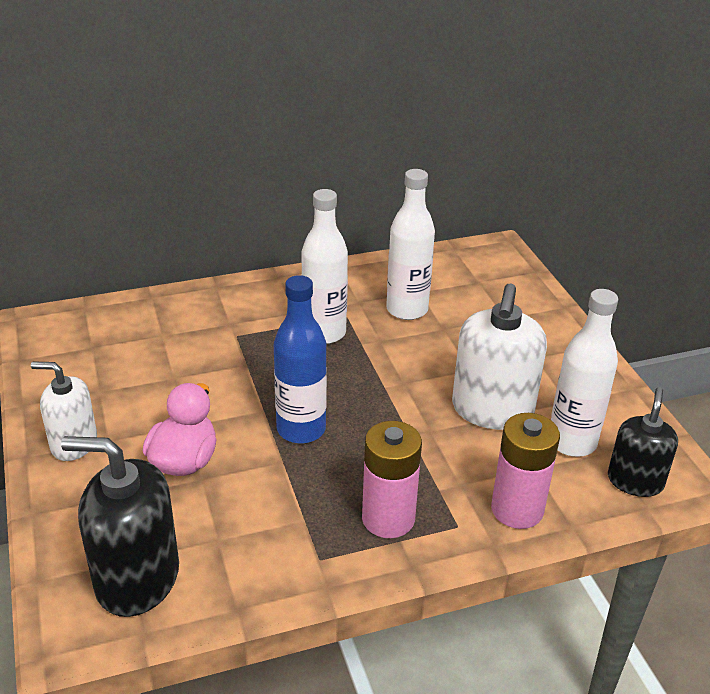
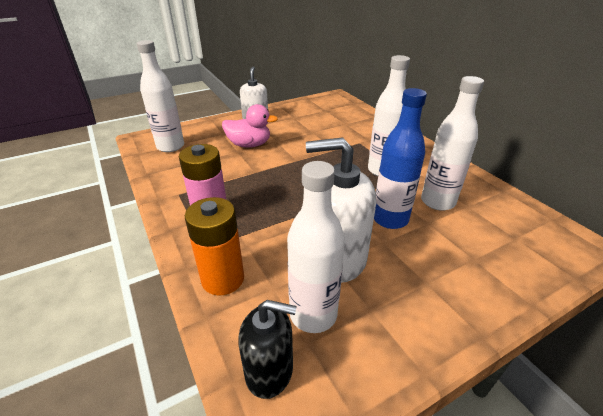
camera: 80 degrees right, 0 degrees up
(137, 578) = (170, 146): black soap dispenser -> white bottle
(301, 429) = (284, 174): blue bottle -> blue bottle (390, 219)
(517, 509) = (223, 279): pink battery -> orange battery

